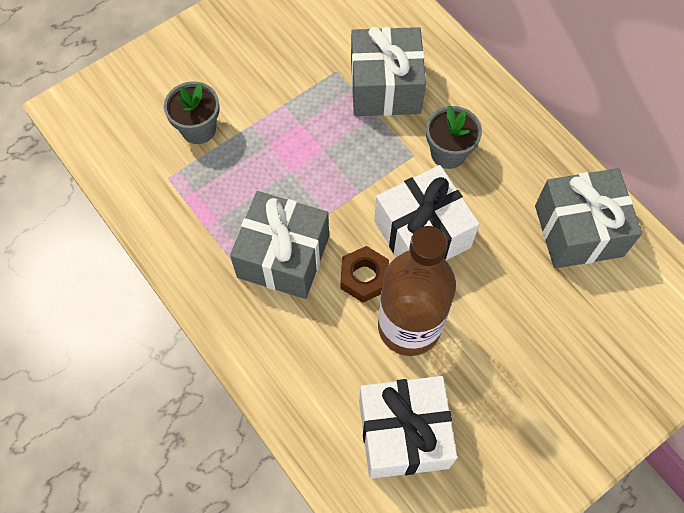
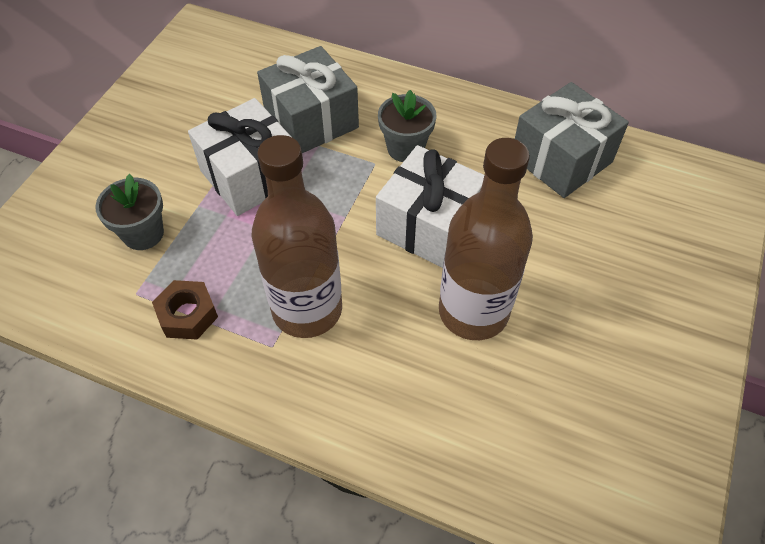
camera: 30 degrees left, 10 degrees down
(283, 256) = (307, 309): grey gift -> brown bottle
(364, 277) = (400, 289): brown nut -> brown nut (187, 315)
(403, 434) = (537, 414): white gift -> white gift (250, 176)

